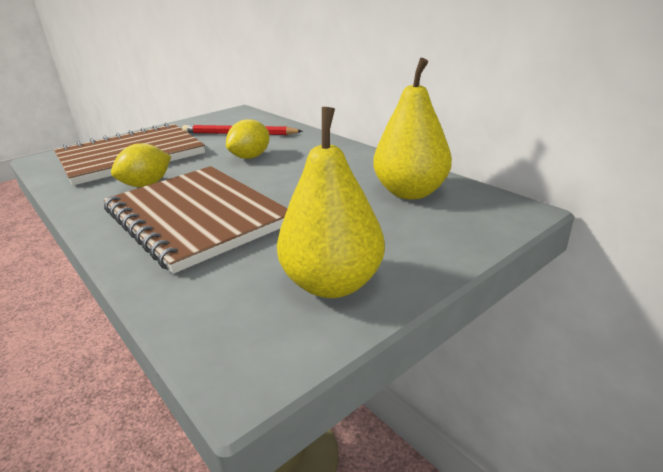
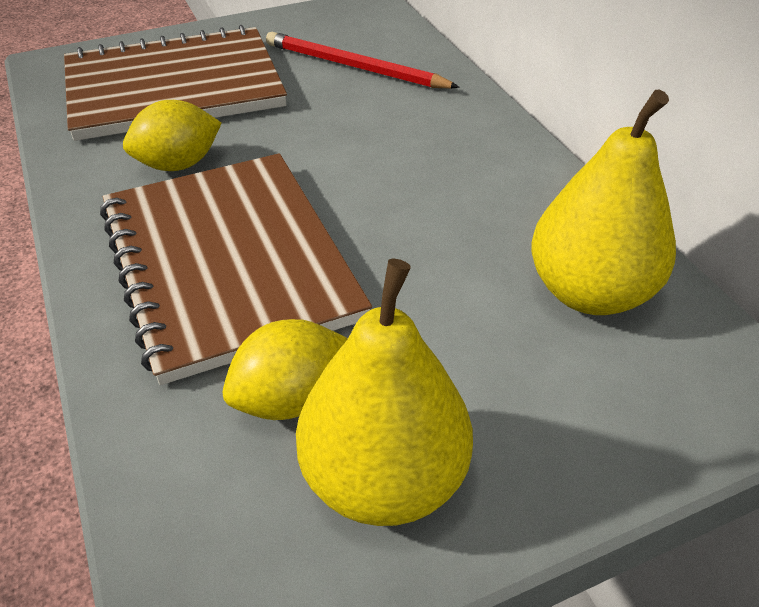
camera: 15 degrees right, 15 degrees up
(250, 157) = (355, 133): yellow lemon -> yellow lemon (290, 398)

